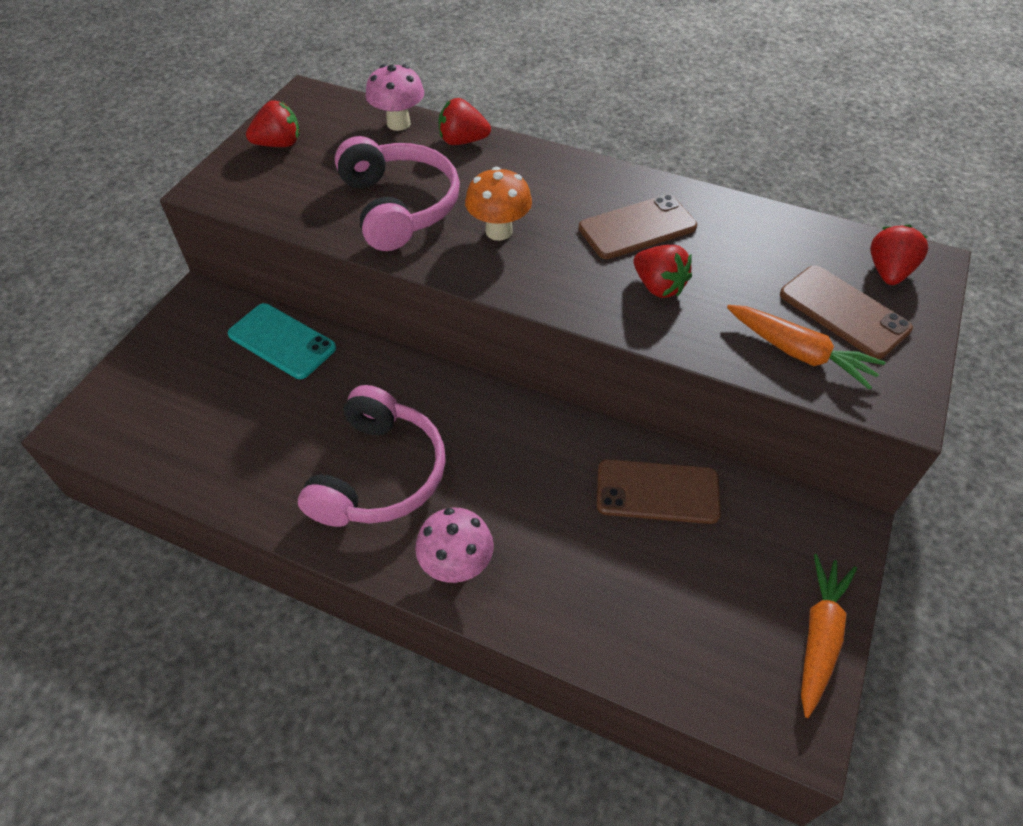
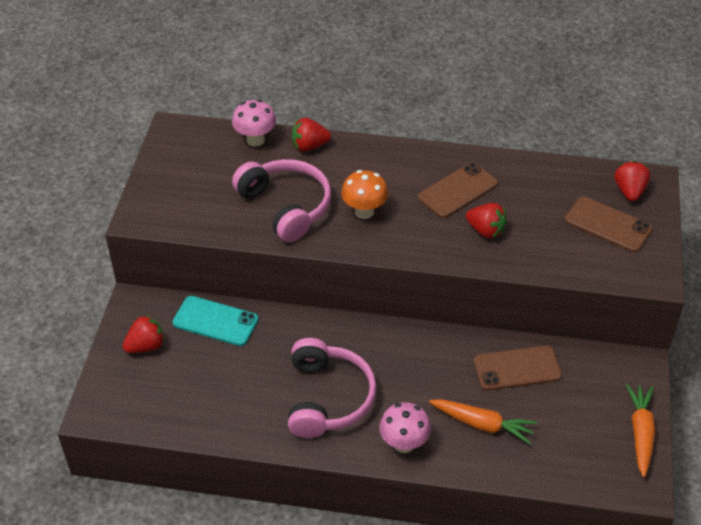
camera: 15 degrees left, 5 degrees down
(279, 144) = (173, 173): red strawberry -> red strawberry (146, 346)
(799, 353) = (587, 258): orange carrot -> orange carrot (482, 424)

